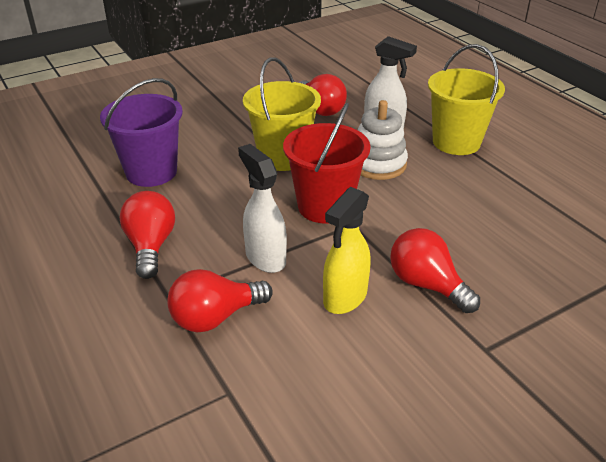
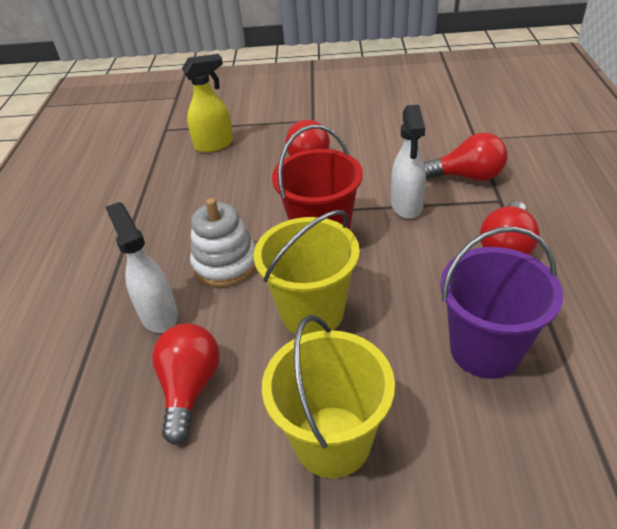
camera: 145 degrees left, 5 degrees up
(344, 298) = (368, 163): yellow spray bottle -> yellow spray bottle (214, 145)
(456, 142) = (120, 263): yellow bucket -> yellow bucket (332, 441)

